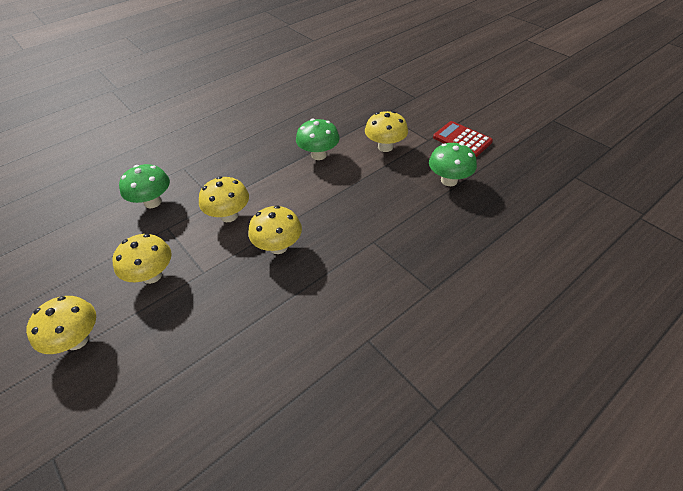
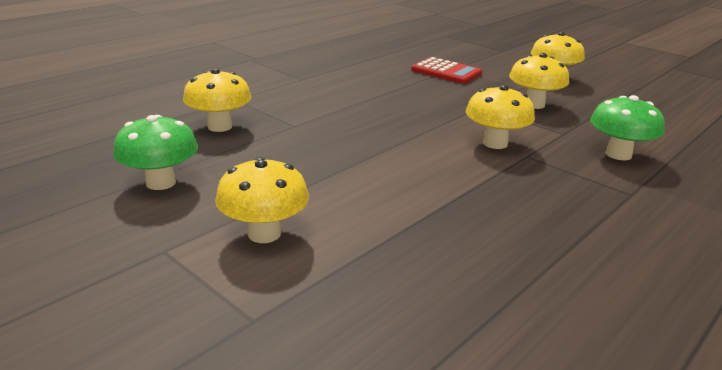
camera: 170 degrees right, 20 degrees down
(278, 247) = (411, 121): yellow mushroom -> yellow mushroom (220, 126)
(319, 155) = (399, 217): green mushroom -> none
(462, 140) = (84, 252): red calculator -> red calculator (446, 72)

